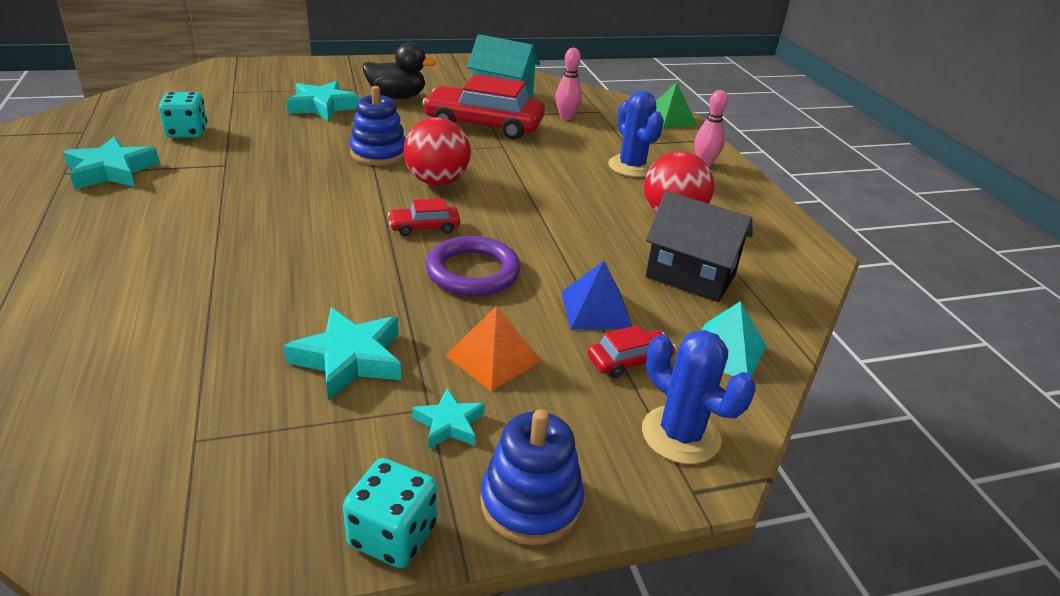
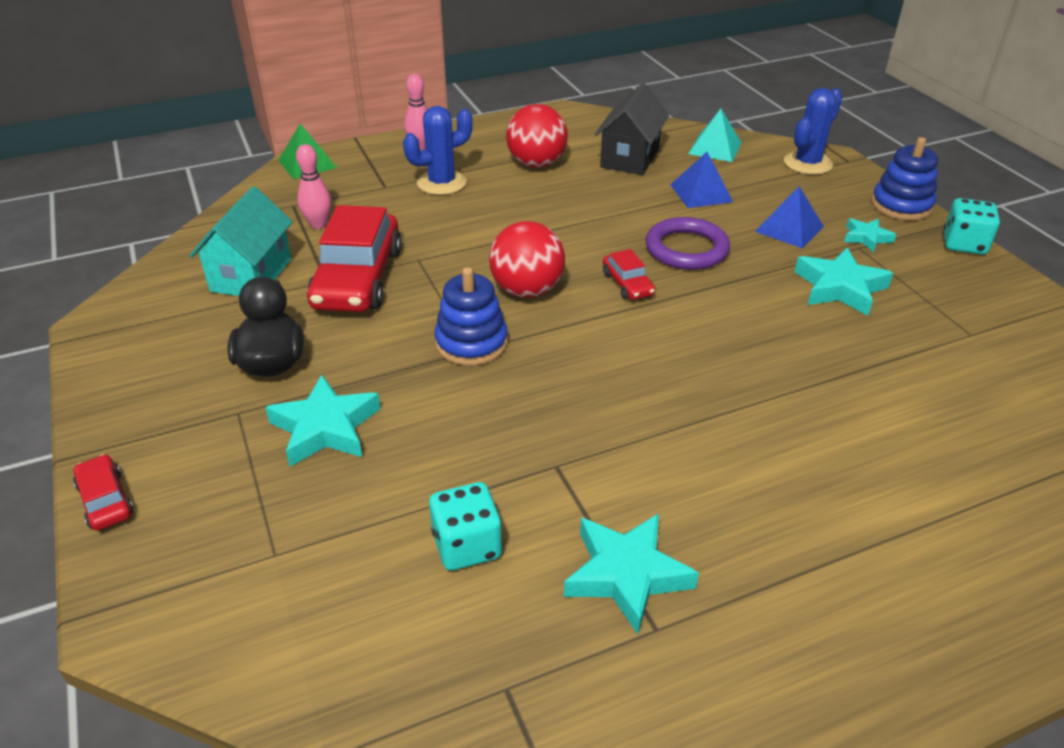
camera: 95 degrees left, 5 degrees up
(493, 358) = (789, 229): orange pyramid -> blue pyramid
(629, 361) = (751, 179): red car -> red car (105, 500)

